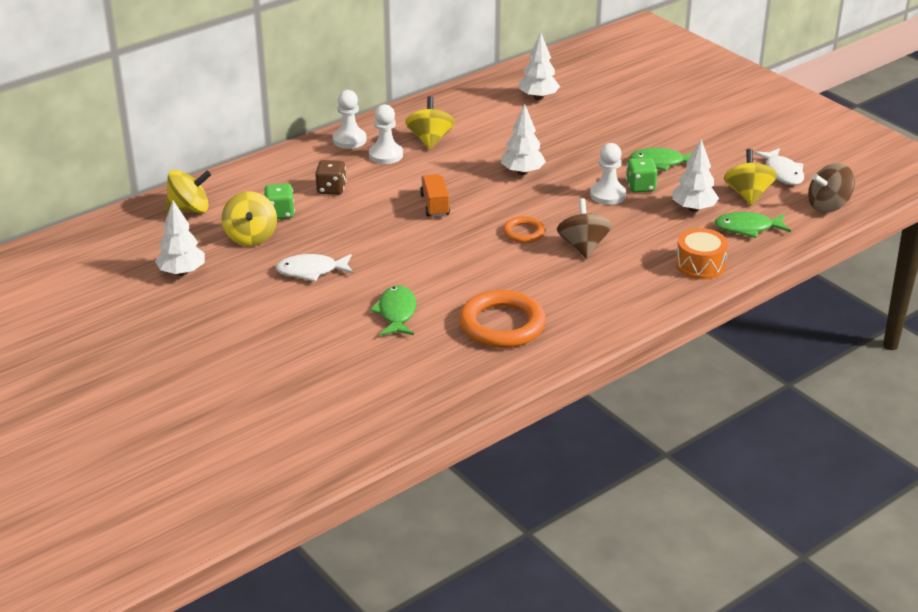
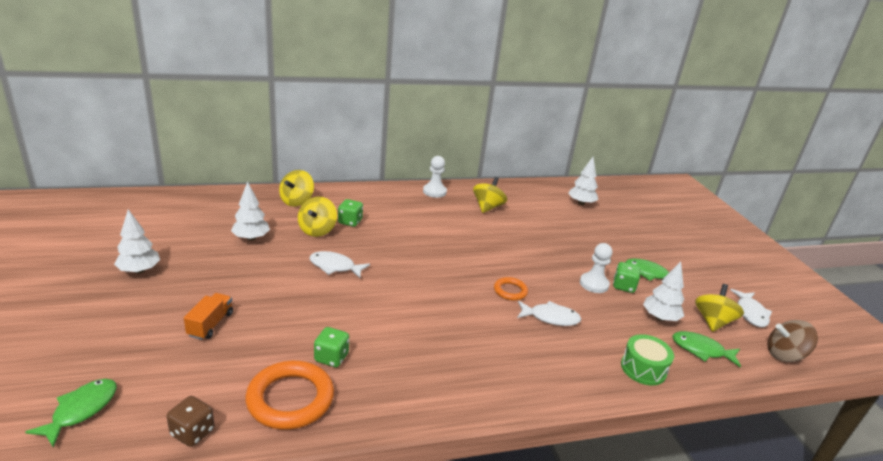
camera: 20 degrees right, 5 degrees down
(189, 209) = (297, 201): yellow spinning top -> yellow spinning top turned 105 degrees clockwise
(331, 189) = (397, 217): brown dice -> brown dice (192, 432)
(386, 155) = (450, 207): white pawn -> none
(391, 359) = (331, 357): none -> green dice
(396, 313) = (367, 320): green fish -> green fish (81, 410)
(435, 205) = (458, 250): orange truck -> orange truck (210, 324)
(502, 325) = (441, 361): orange ring -> orange ring (290, 399)
(522, 172) = (538, 247): white tree -> white tree (139, 270)
(583, 246) = (550, 318): brown spinning top -> white fish
(700, 265) = (643, 368): orange drum -> green drum

